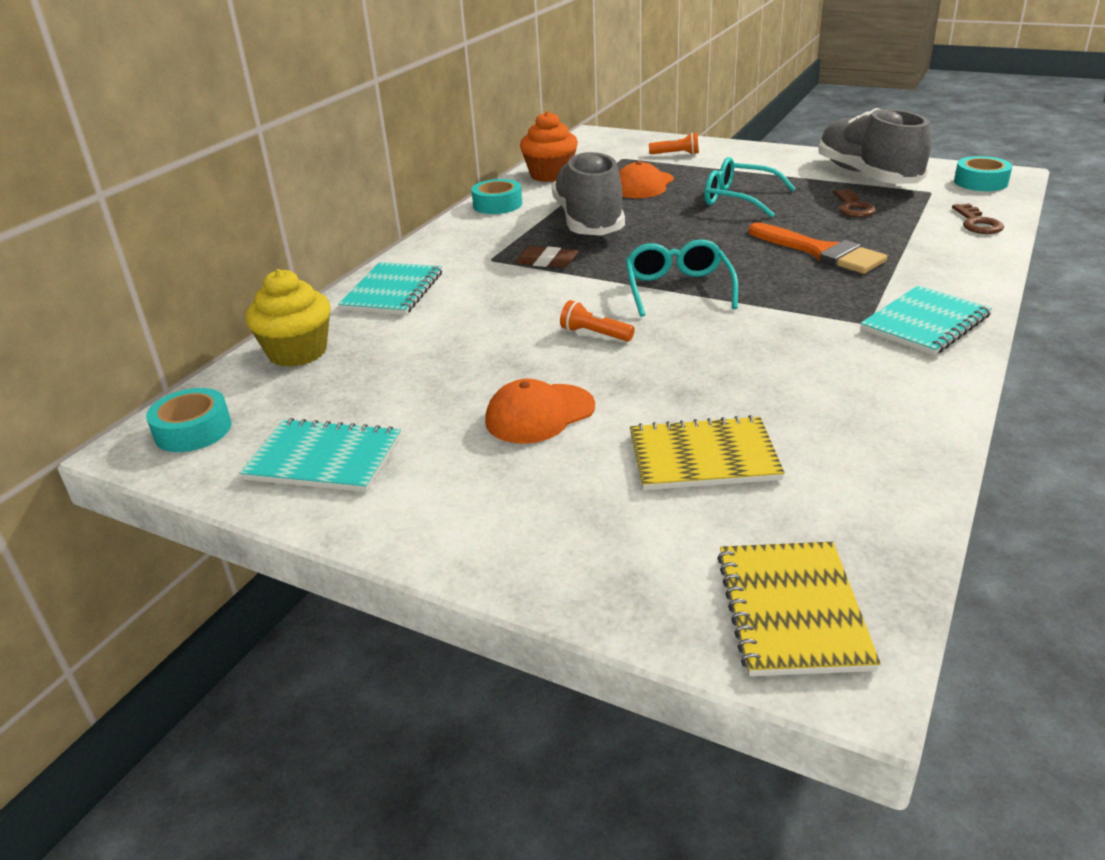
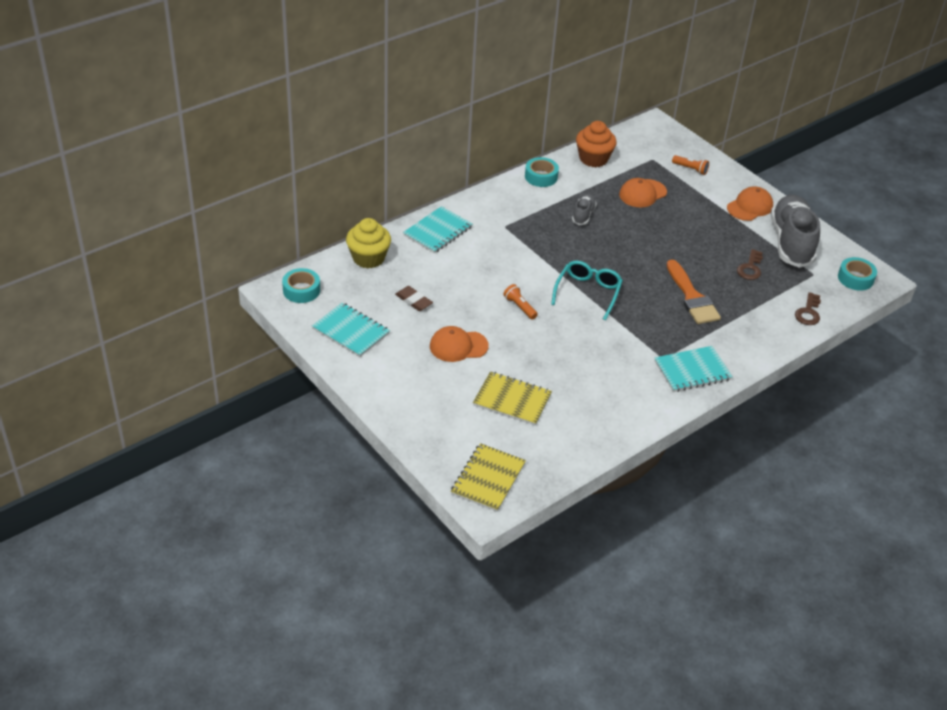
camera: 20 degrees right, 10 degrees up
(547, 262) = (534, 241): brown eraser -> brown eraser (413, 301)
(588, 221) = (583, 215): grey shoe -> grey shoe, size x0.46
(739, 199) = (689, 231): turquoise glasses -> none
(781, 163) = (750, 207): none -> orange cap

